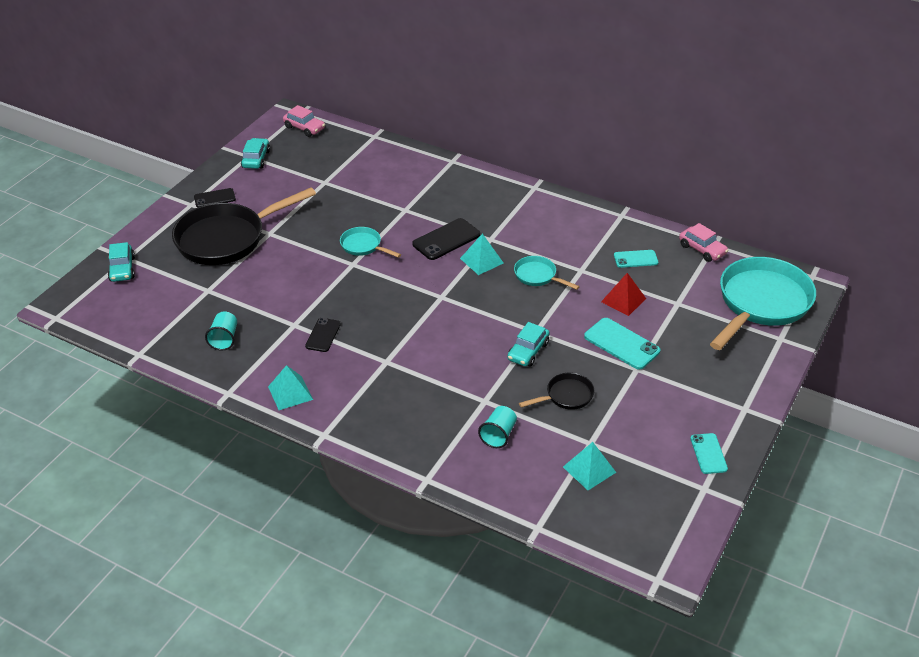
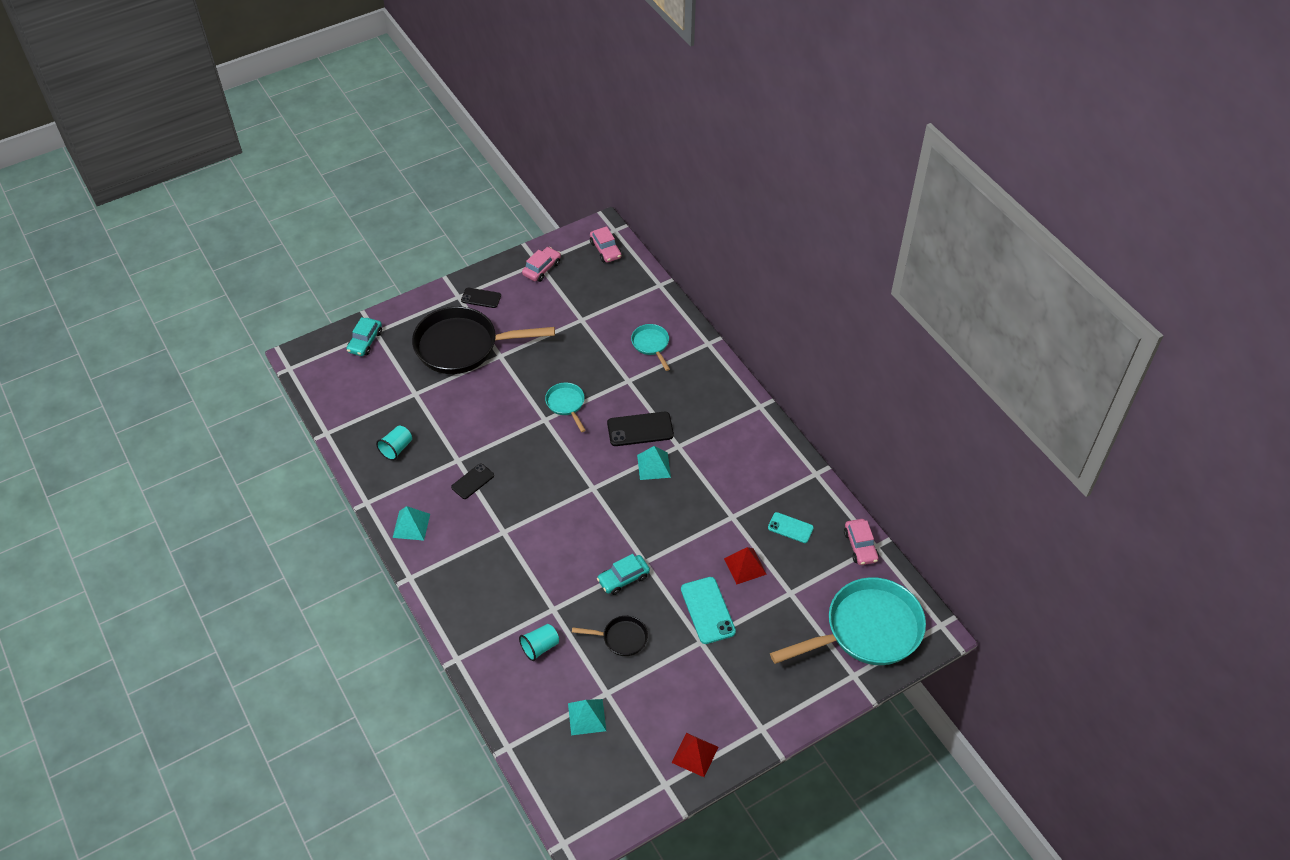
camera: 30 degrees right, 10 degrees up
(256, 159) = (542, 269): turquoise car -> pink car
(537, 276) = (689, 505): turquoise pan -> turquoise pan (651, 344)
(708, 454) = (695, 754): turquoise phone -> red pyramid

